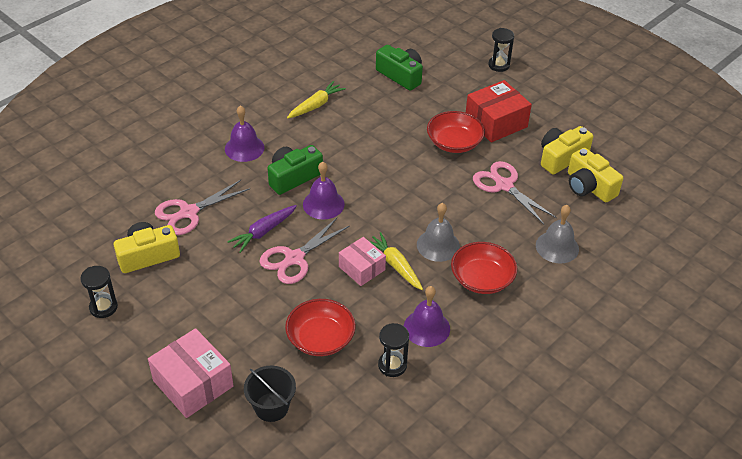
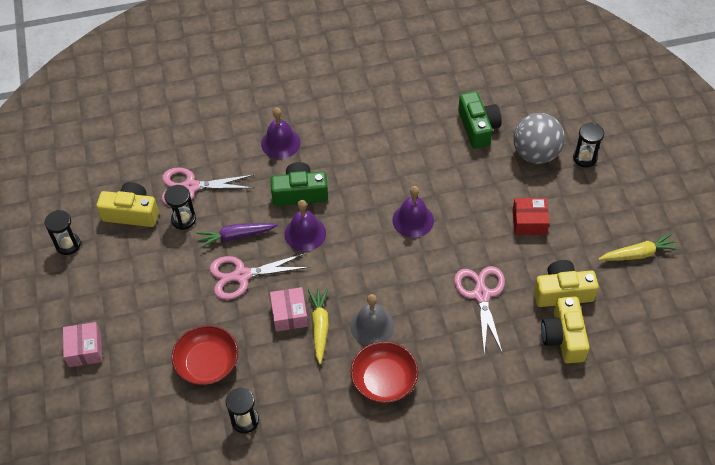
camera: 35 degrees right, 10 degrees up
(193, 383) = (85, 349): pink box -> pink box, size x0.64
(203, 240) = (183, 219): none -> black hourglass
(271, 407) = (126, 404): black bucket -> none
(316, 105) = (374, 126): yellow carrot -> yellow carrot (638, 254)
(426, 328) = (299, 401): purple bell -> purple bell (413, 220)
(454, 143) = (471, 225): red bowl -> none
(460, 76) = (536, 153): none -> grey ball
(496, 122) = (529, 222): red box -> red box, size x0.64
(557, 247) = (479, 385): grey bell -> none

